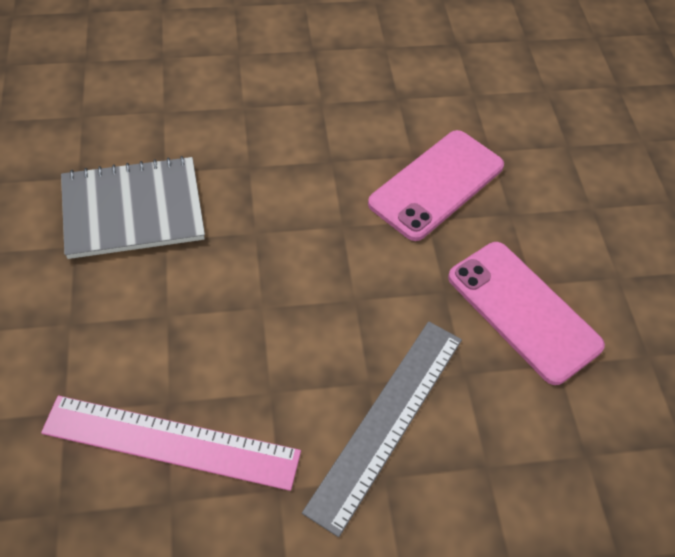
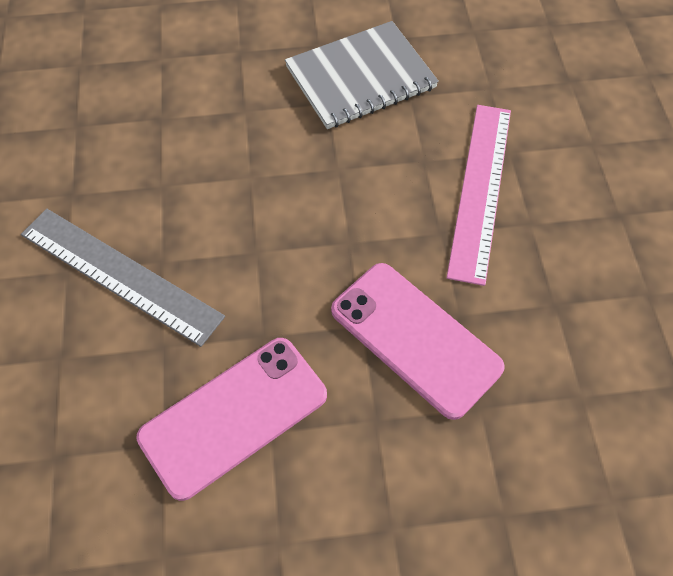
camera: 95 degrees right, 5 degrees up
(133, 210) = (360, 77): grey notebook -> grey notebook turned 75 degrees clockwise
(171, 442) = (124, 122): pink ruler -> pink ruler (480, 189)

